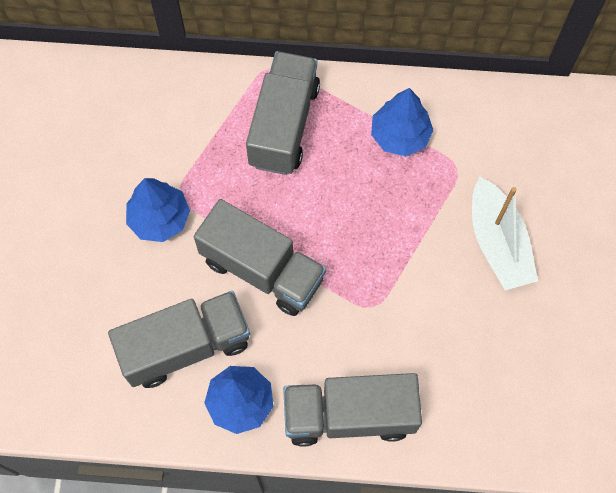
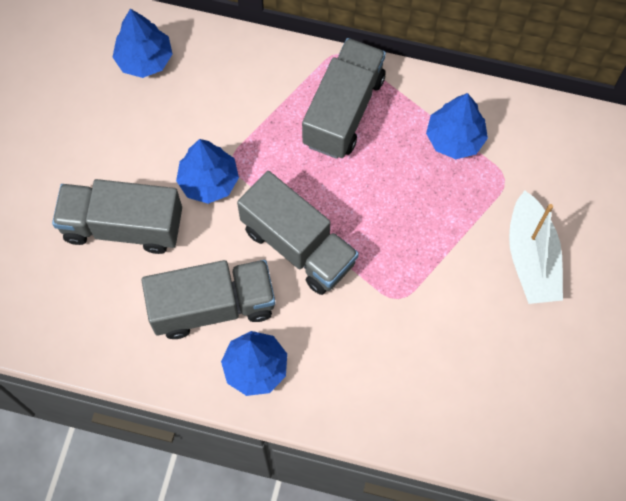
camera: 10 degrees right, 0 degrees up
(72, 105) = (144, 59): none -> blue tree
(349, 415) = (357, 397): grey truck -> grey truck (123, 226)

